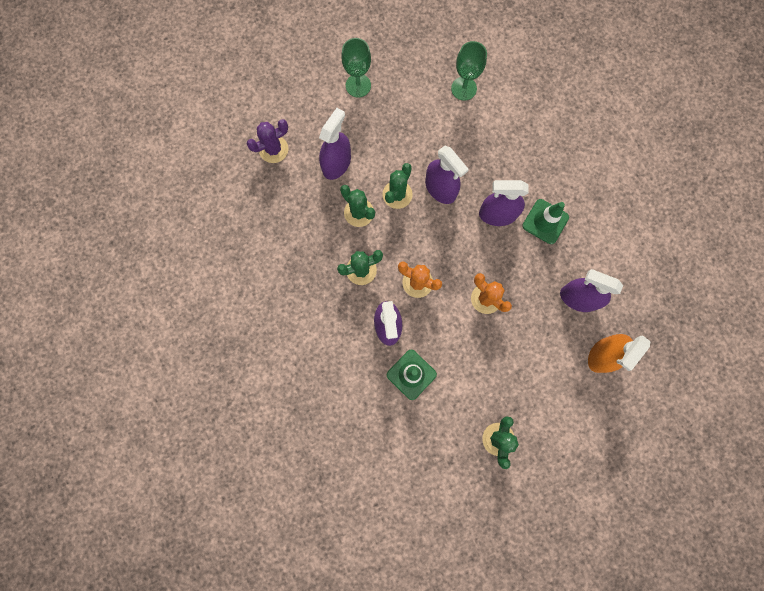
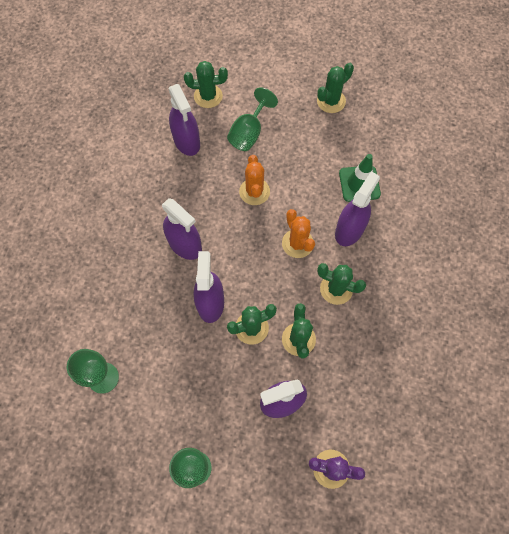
camera: 140 degrees left, 10 degrees down
(537, 348) = (249, 133): none -> green goblet
(545, 221) = (153, 210): green traffic cone -> none
(602, 355) = (208, 96): orange spray bottle -> green cactus

